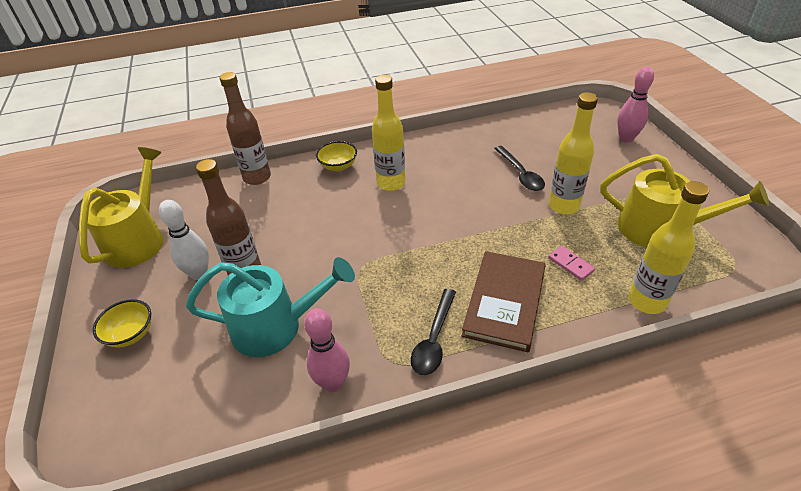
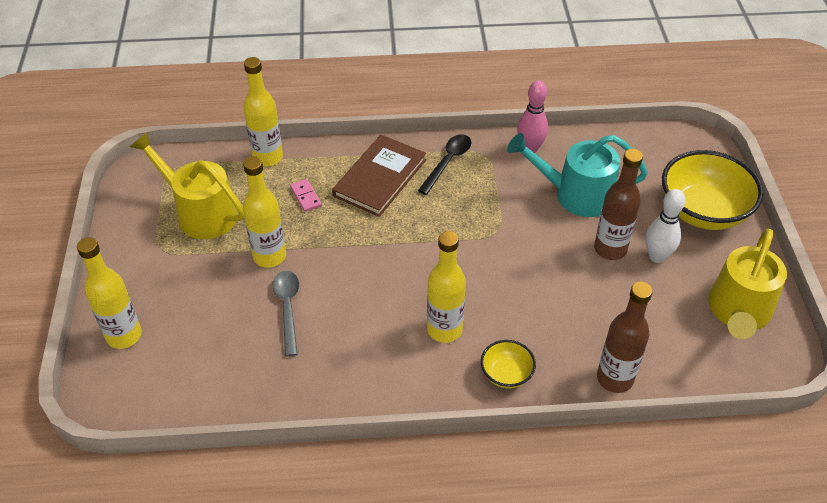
camera: 170 degrees left, 5 degrees up
(131, 334) = (702, 212): yellow bowl -> yellow bowl, size x2.04
(520, 174) = (288, 308): black spoon -> grey spoon
(626, 139) = (124, 335): pink bowling pin -> yellow bottle

